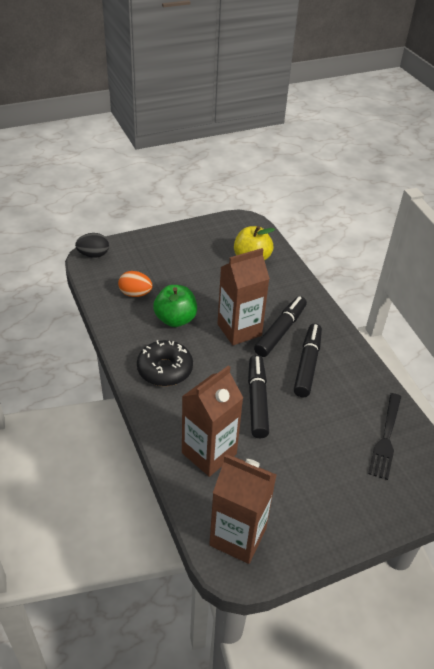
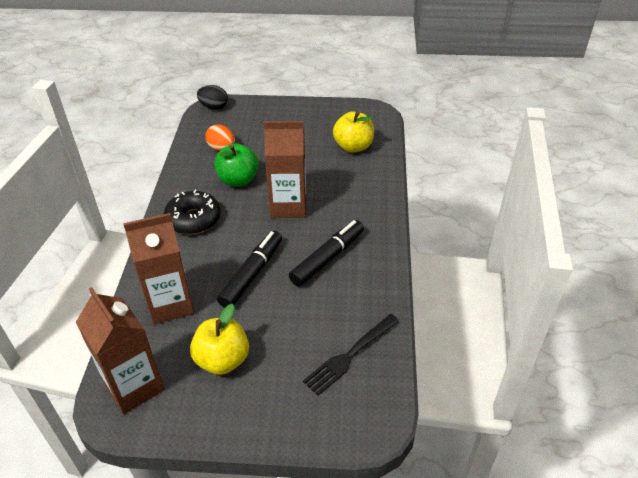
camera: 30 degrees right, 0 degrees up
(280, 331) = (326, 219): black marker -> none
(292, 483) = (222, 360): none -> yellow apple

